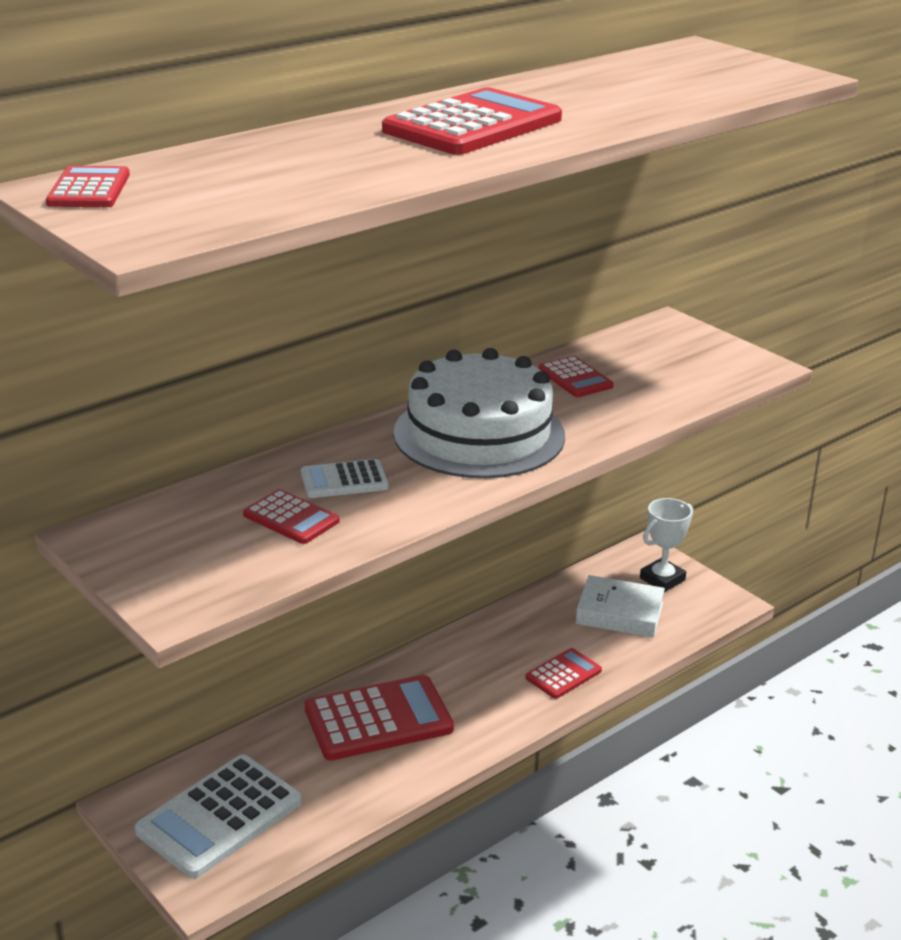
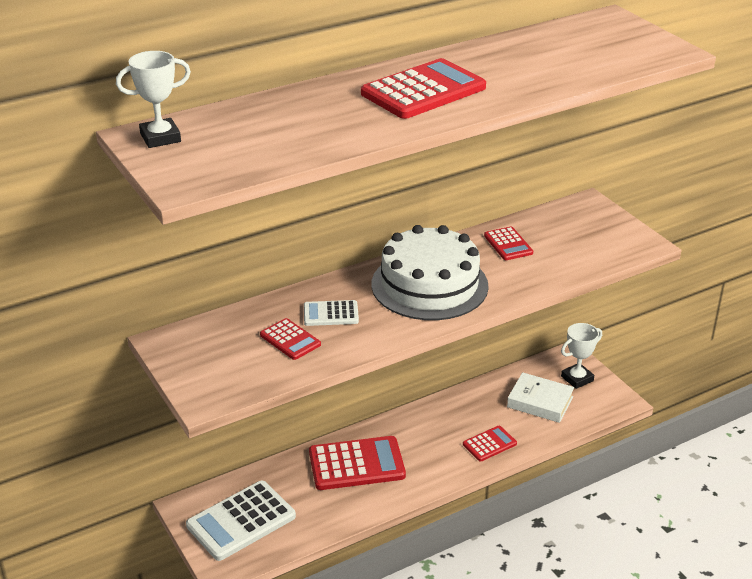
camera: 10 degrees right, 5 degrees up
(89, 189) = (160, 138): red calculator -> white trophy

